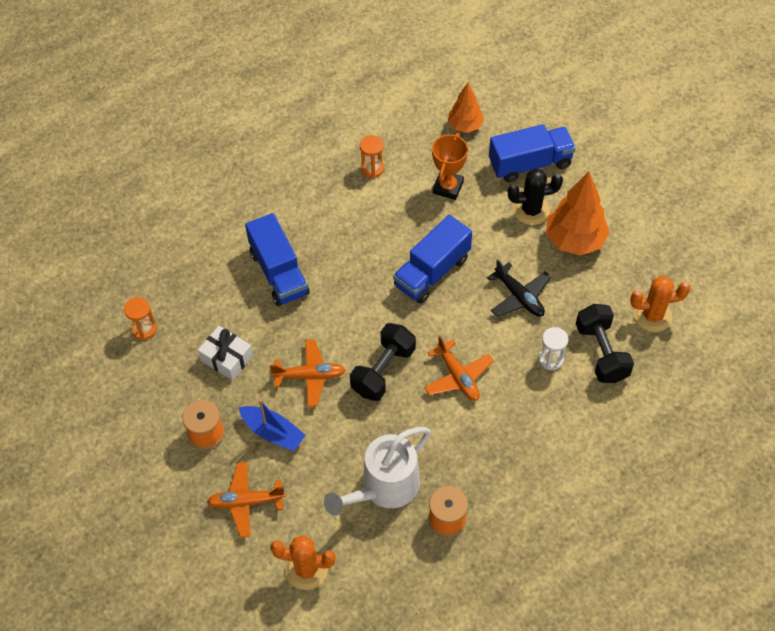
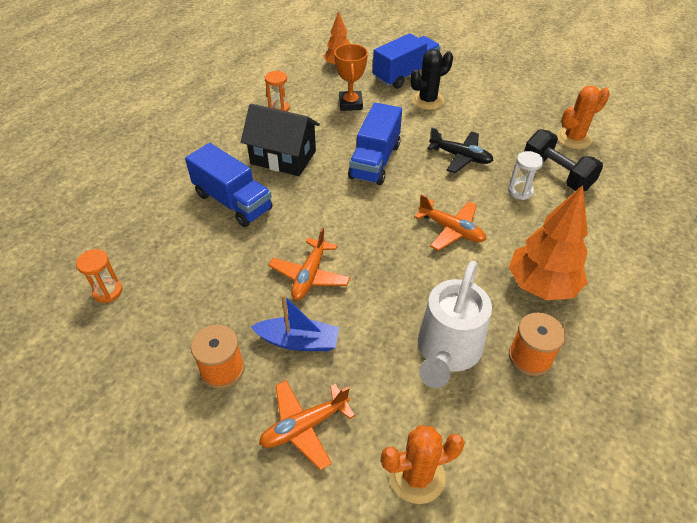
camera: 25 degrees left, 10 degrees down
(227, 358) = (213, 288): white gift -> none
(310, 376) = (309, 276): orange plane -> orange plane turned 135 degrees clockwise
(347, 236) = (283, 157): none -> black house
(383, 371) = (379, 247): black dumbbell -> none
(574, 240) = (475, 109): orange tree -> orange tree (541, 286)

